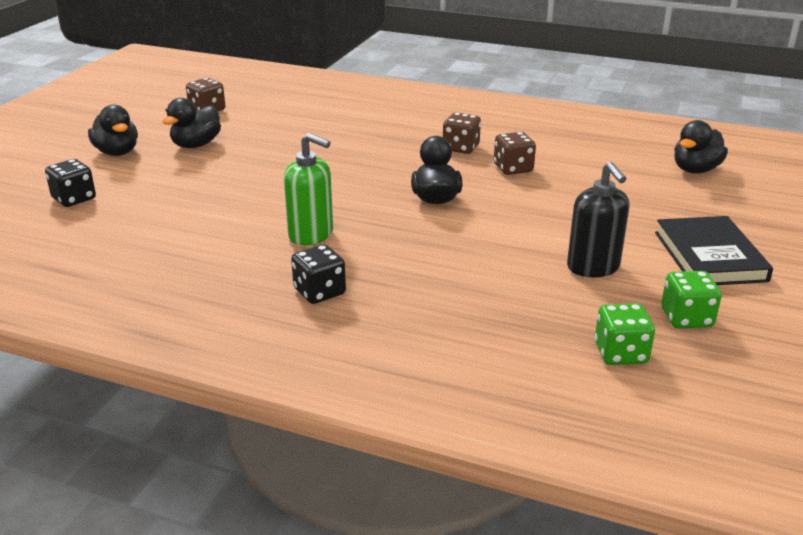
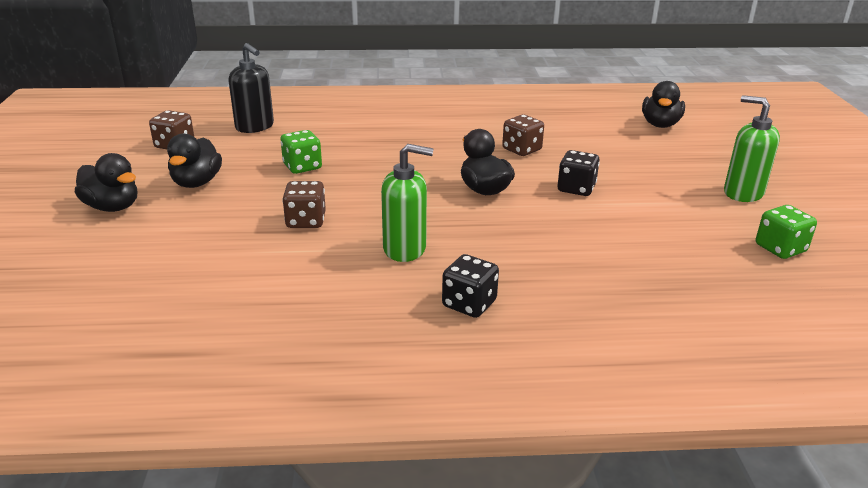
camera: 25 degrees left, 0 degrees up
(74, 199) = (108, 268): black dice -> black dice (576, 188)
(461, 148) = (459, 139): brown dice -> brown dice (306, 221)
(593, 267) = (671, 222): black soap dispenser -> black soap dispenser (255, 127)
(620, 353) = (767, 291): green dice -> green dice (302, 167)
(710, 256) = (743, 193): black book -> green soap dispenser

